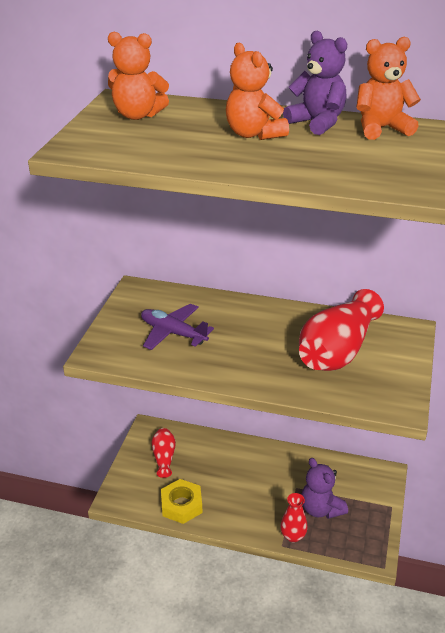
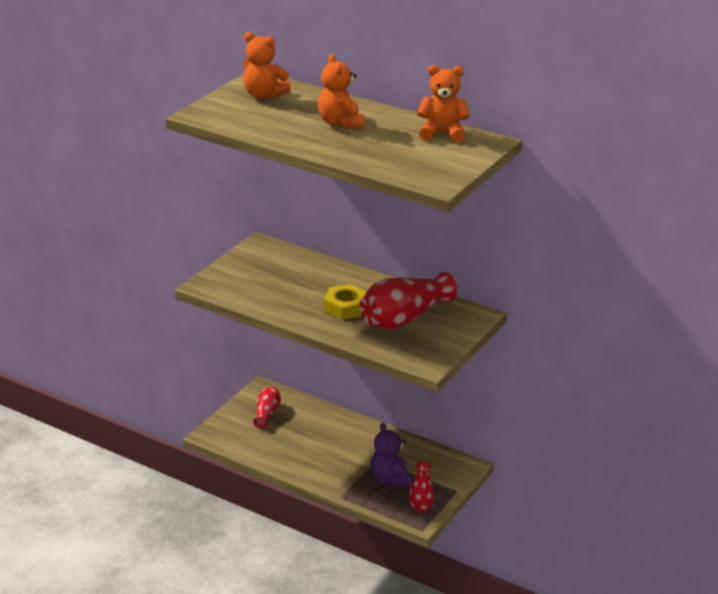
camera: 15 degrees right, 5 degrees down
(173, 333) = (274, 282): purple plane -> none
(181, 505) = (266, 451): yellow nut -> yellow nut (346, 307)
(293, 536) = (354, 492): red vase -> red vase (420, 507)
(317, 123) = (396, 121): purple teddy bear -> none

